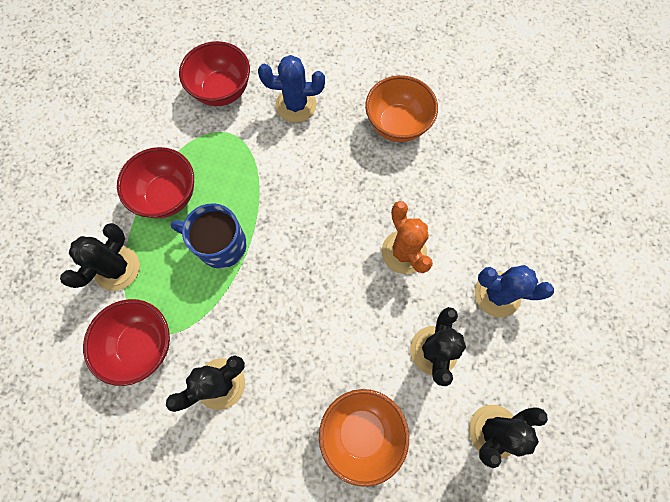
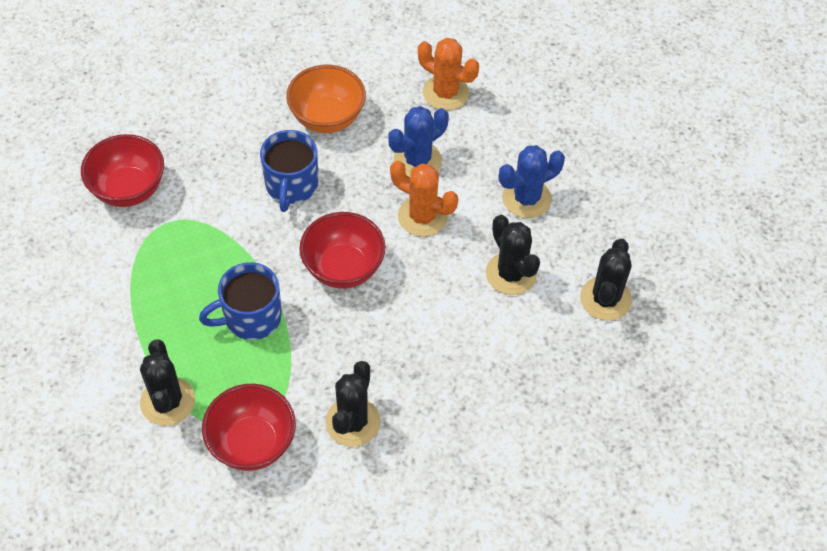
camera: 40 degrees left, 15 degrees down
(168, 196) = (160, 311): red bowl -> red bowl (343, 268)
(296, 105) = (215, 158): blue cactus -> blue cactus (417, 160)
(330, 161) = (291, 185): none -> blue mug
(361, 432) = (504, 373): orange bowl -> none
(502, 161) = (445, 93): none -> orange cactus

